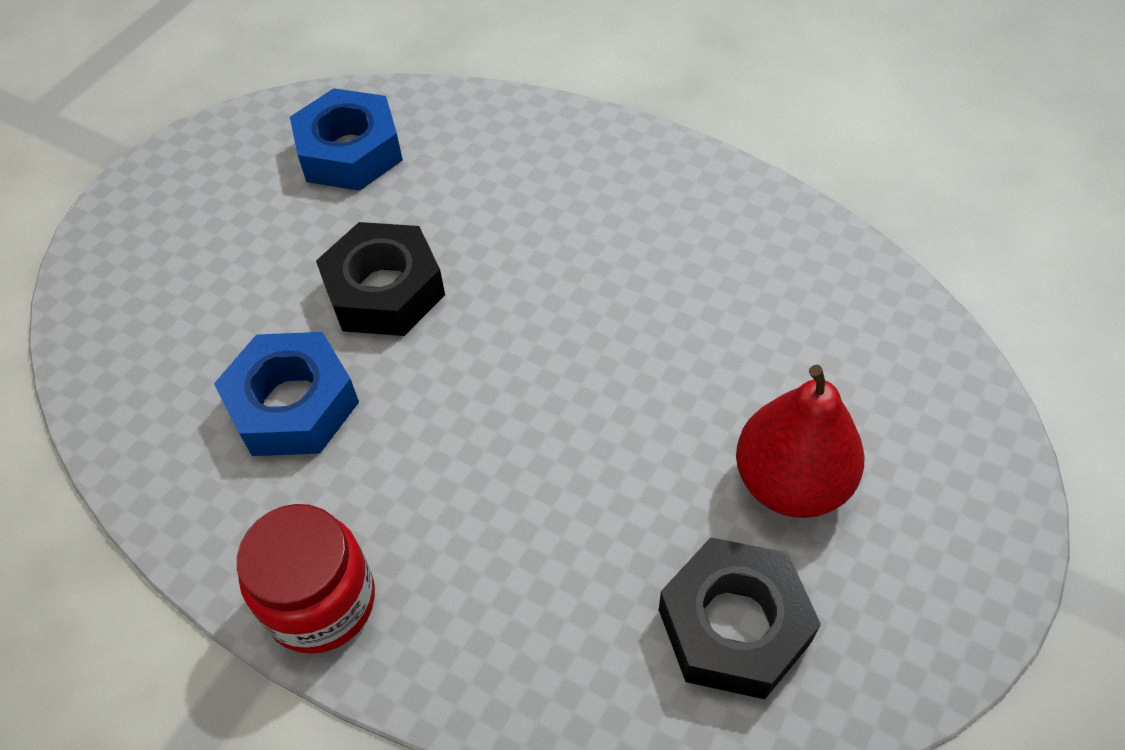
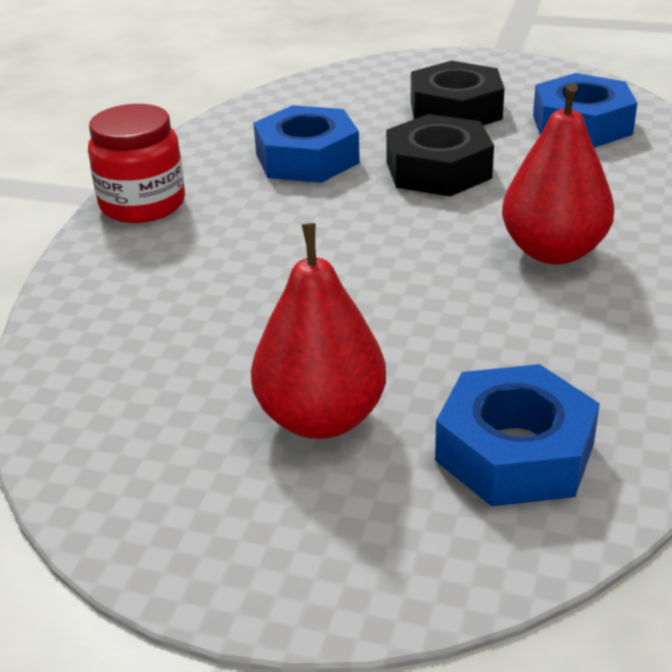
camera: 75 degrees right, 20 degrees down
(581, 247) = (553, 251): none -> red pear
(734, 625) = (152, 400): black nut -> black nut (455, 110)
(858, 356) = (515, 452): none -> blue nut

